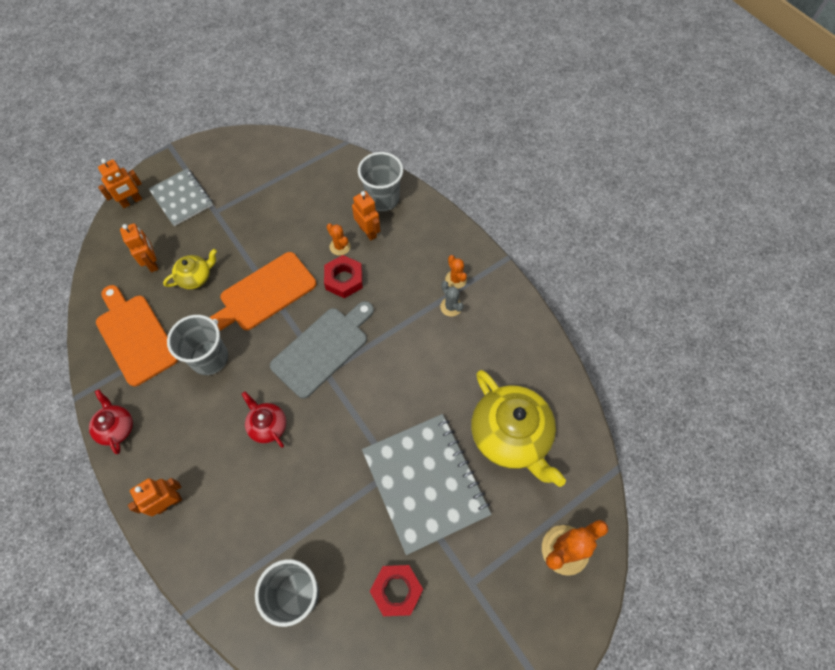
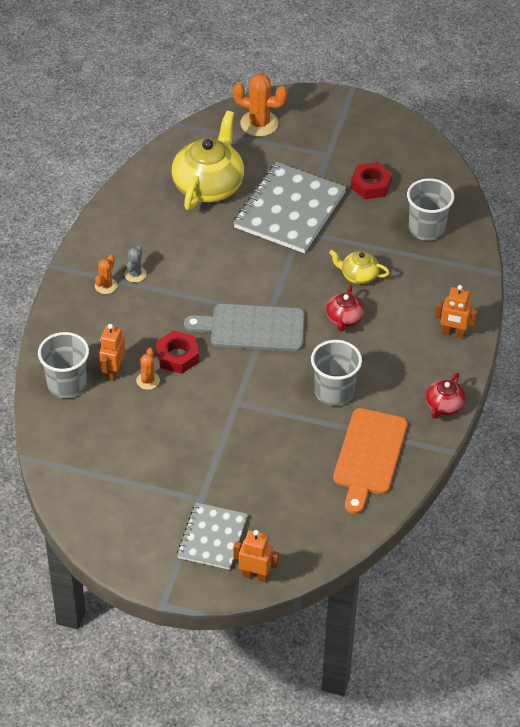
camera: 130 degrees left, 15 degrees down
(152, 263) = (297, 502): orange robot -> none
(196, 277) = (278, 459): yellow teapot -> yellow teapot (358, 275)
(264, 293) = (244, 399): orange cutting board -> none

